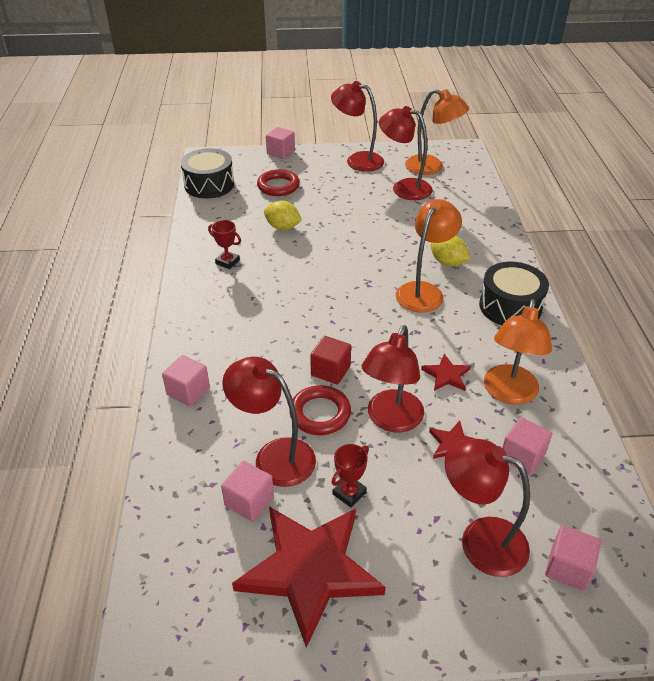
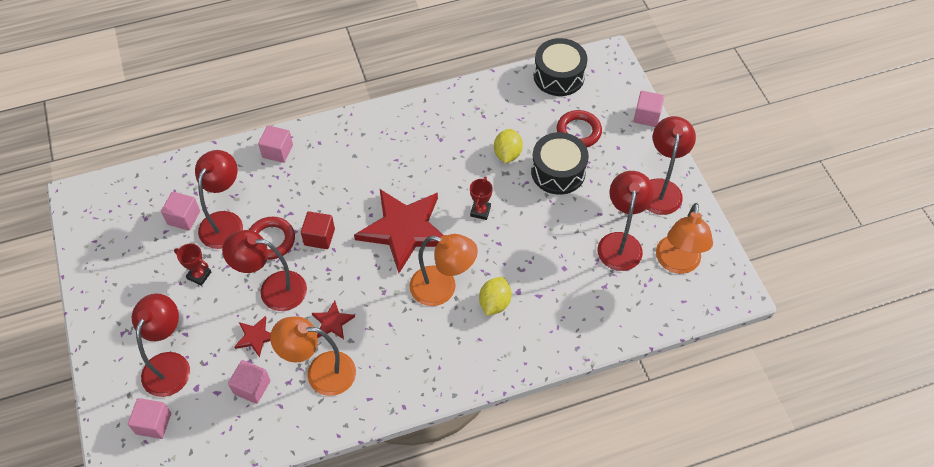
camera: 75 degrees right, 15 degrees up
(227, 262) = (440, 128): red trophy -> red trophy (480, 211)
(310, 570) = (135, 266): red star -> red star (404, 230)
(510, 306) = (440, 365): black drum -> black drum (558, 171)

